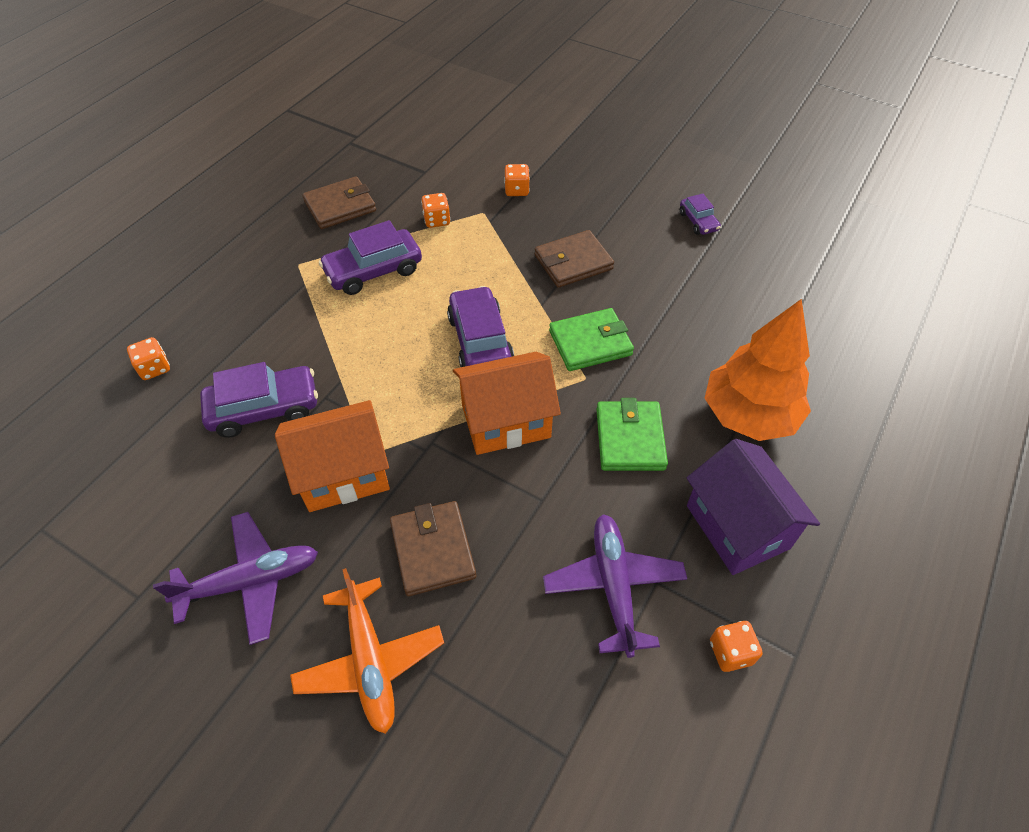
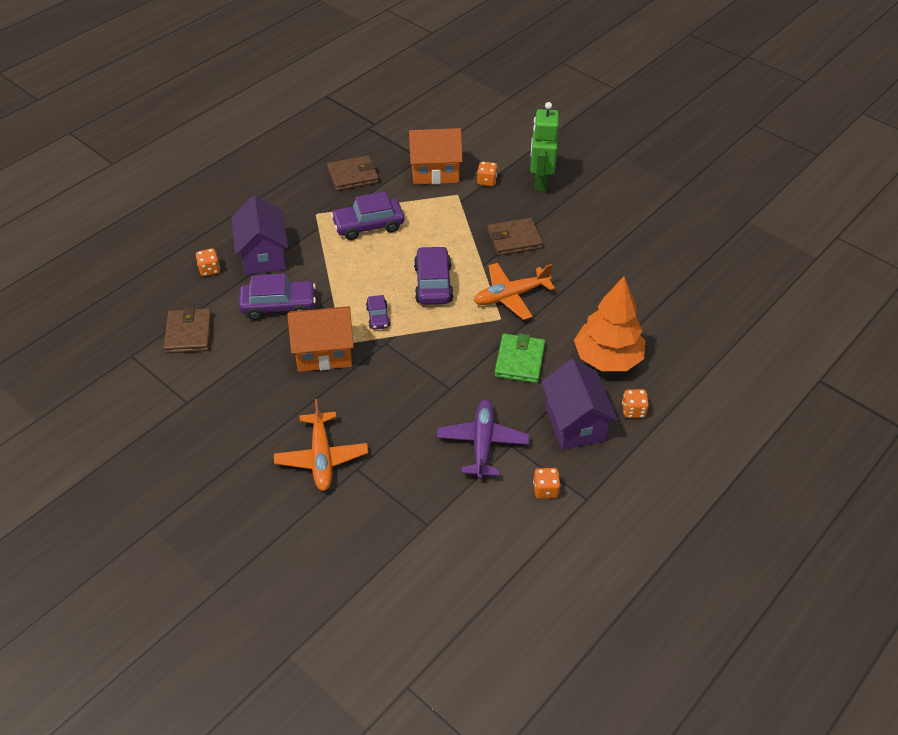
camera: 10 degrees right, 5 degrees down
(231, 335) = (263, 256): none -> purple house
(251, 581) = (256, 404): purple plane -> none
(433, 550) = (372, 405): brown wallet -> brown wallet (189, 333)
(437, 220) = (421, 195): orange dice -> orange dice (633, 410)
(506, 421) = (438, 337): orange house -> orange house (435, 172)
(584, 182) = (540, 182): none -> green robot
(590, 343) = (510, 296): green wallet -> orange plane
(698, 221) = (618, 223): purple car -> purple car (378, 317)

